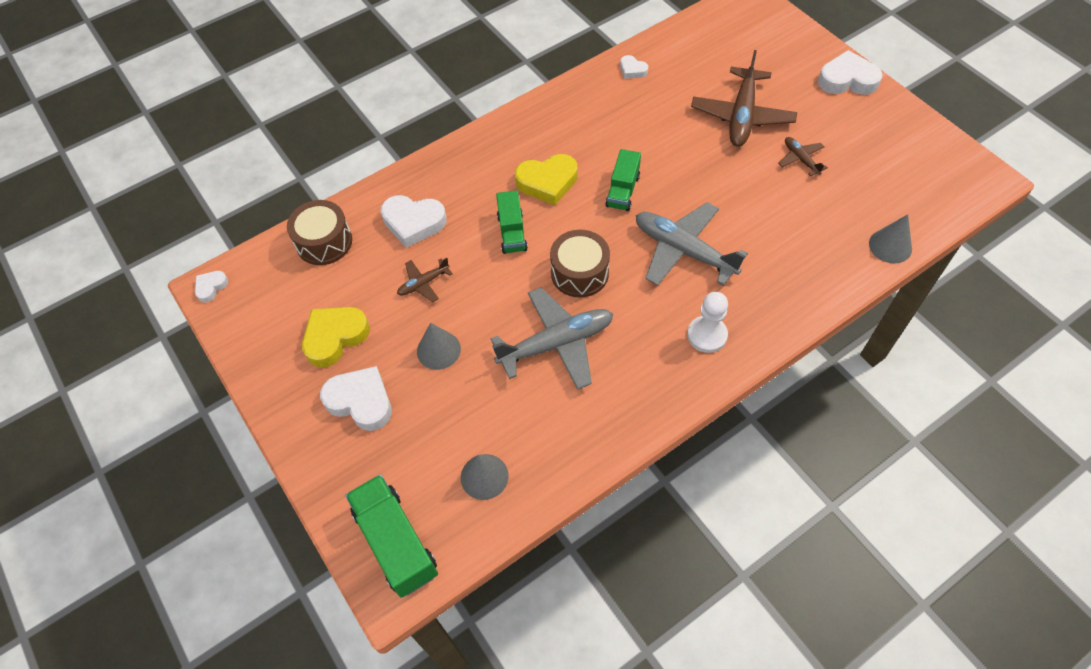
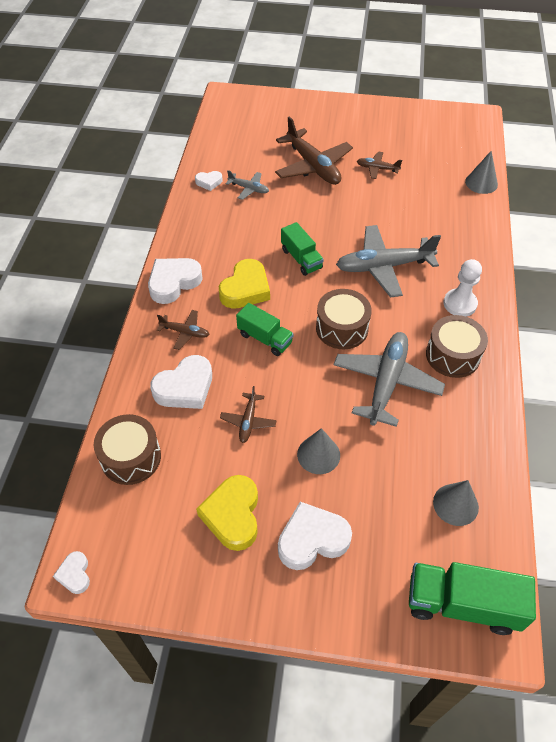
camera: 50 degrees left, 5 degrees down
(463, 182) = (185, 332): none -> brown plane
(639, 370) = (452, 355): none -> brown drum
(658, 98) = (249, 189): none -> grey plane
(847, 80) = (344, 109): white heart -> white heart (173, 282)

